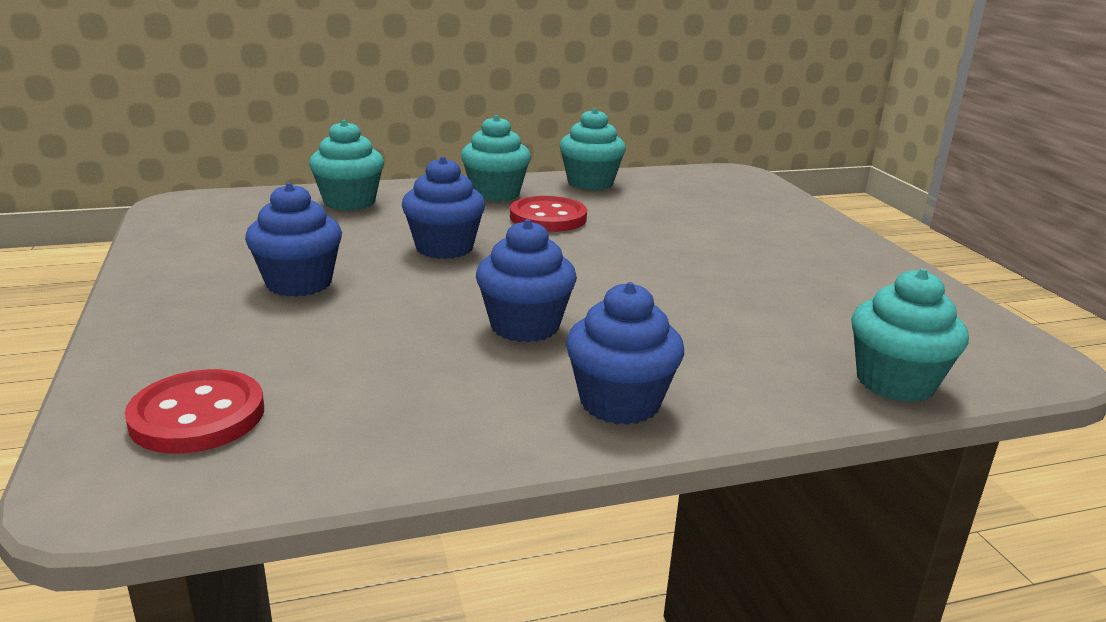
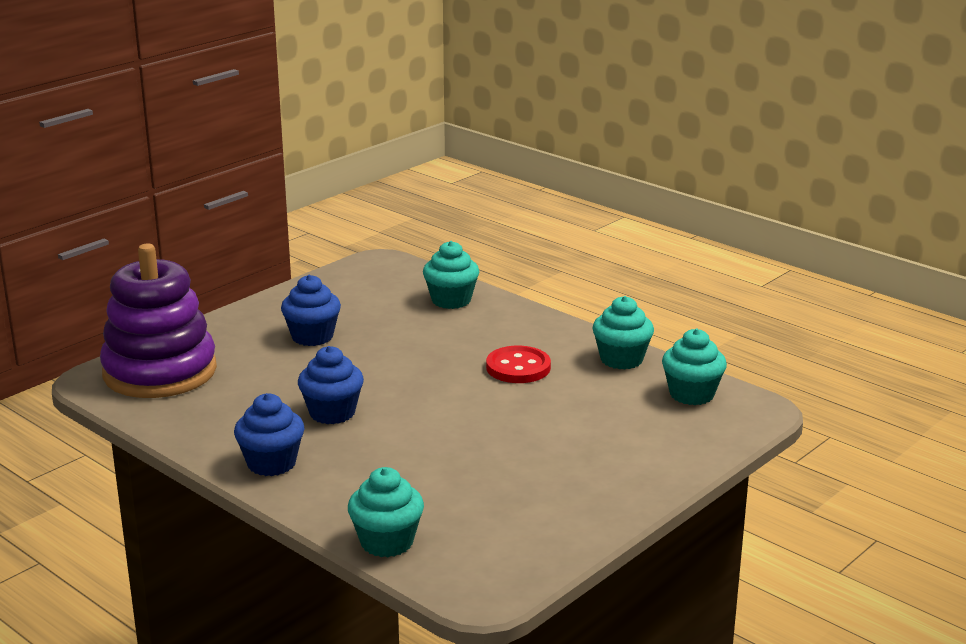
camera: 60 degrees right, 0 degrees up
(197, 415) = (160, 372): red button -> purple stacking toy
(444, 248) = (415, 354): blue cupcake -> none
(495, 194) = (540, 336): turquoise cupcake -> turquoise cupcake (691, 394)

